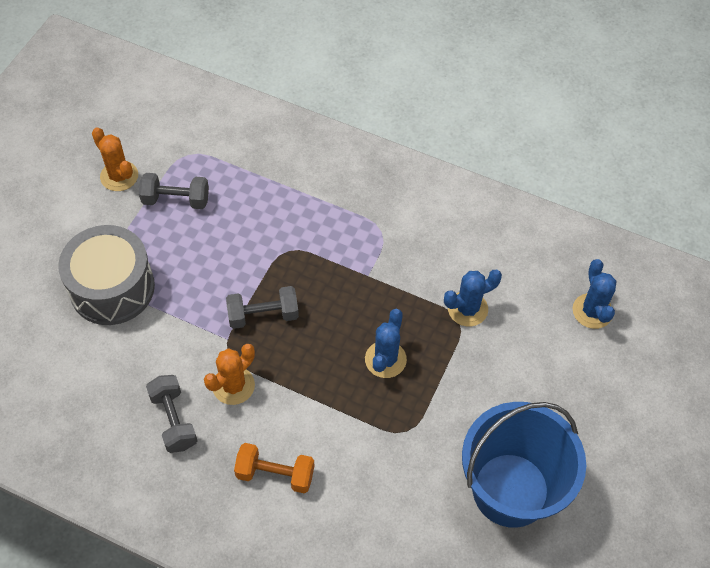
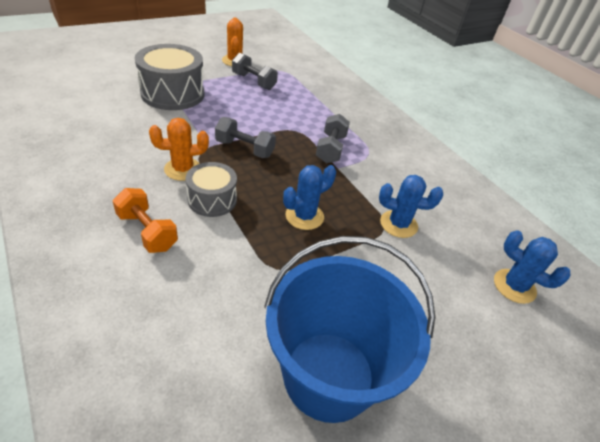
camera: 30 degrees right, 15 degrees down
(173, 420) = (123, 163): grey dumbbell -> grey dumbbell (330, 149)
(294, 401) = (212, 200): none -> grey drum
(592, 311) = (514, 286): blue cactus -> blue cactus turned 75 degrees counterclockwise

